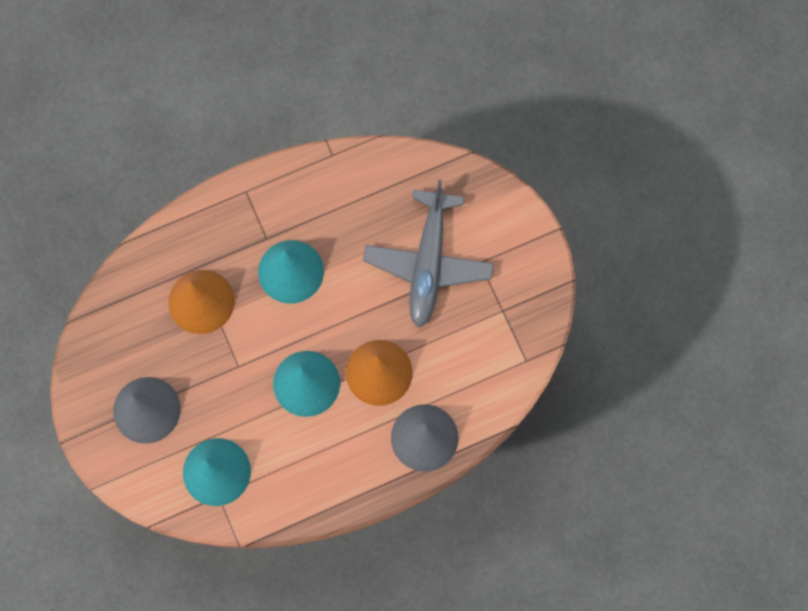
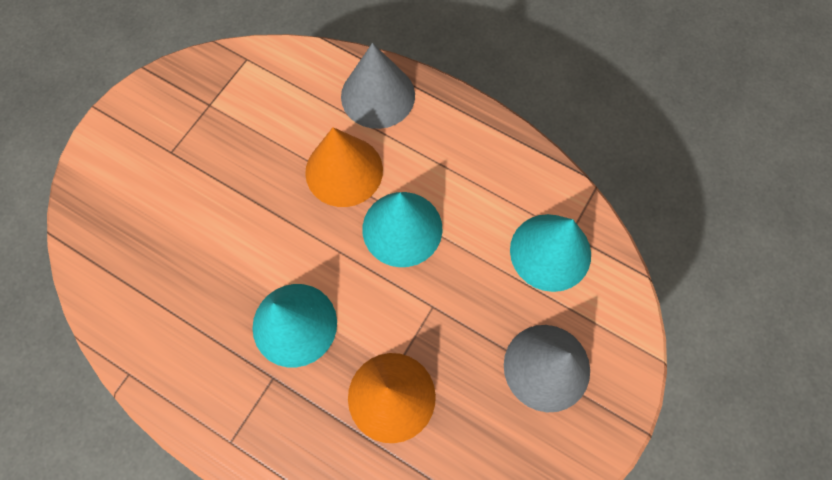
camera: 125 degrees left, 5 degrees down
(428, 262) = (199, 197): grey plane -> none

